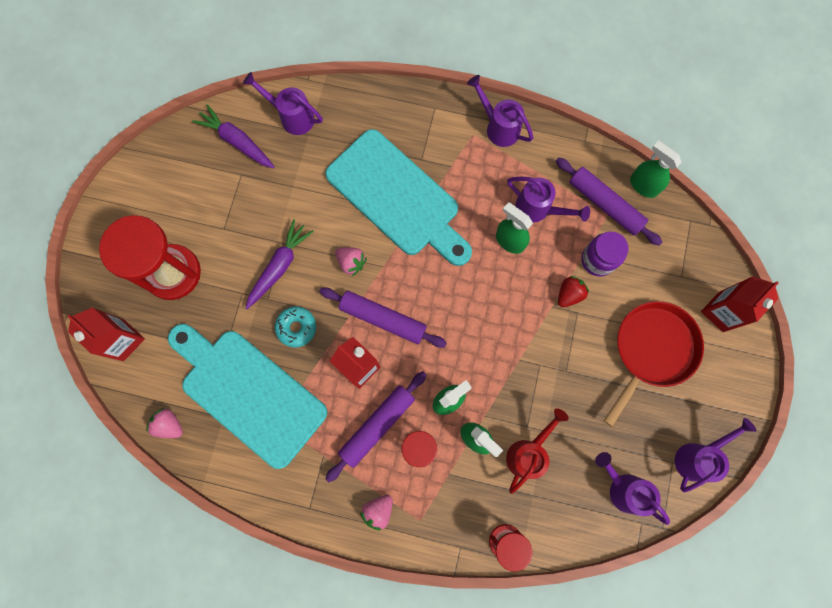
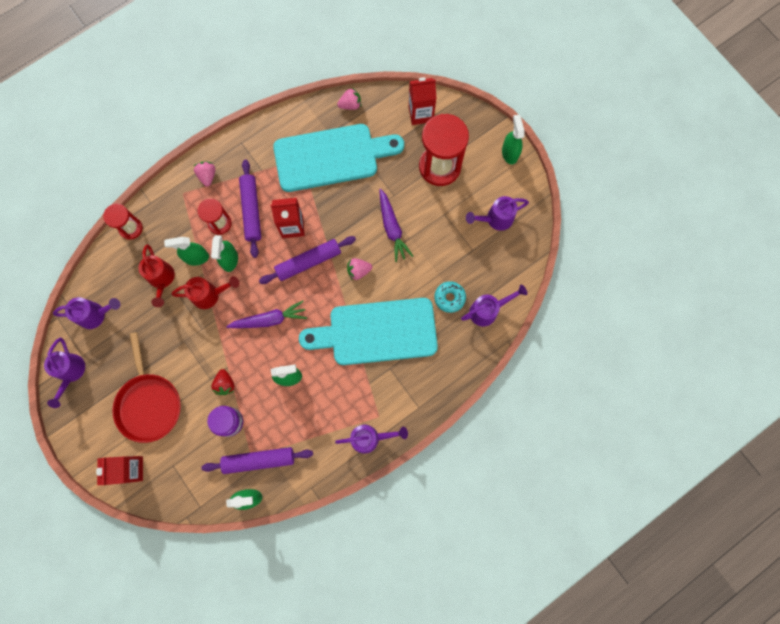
camera: 130 degrees right, 0 degrees up
(104, 216) = (509, 153): none -> green spray bottle
(237, 141) = (497, 264): purple carrot -> purple carrot (269, 319)
(296, 328) = (346, 210): turquoise donut -> turquoise donut (449, 298)
(500, 388) = (210, 295): none -> red watering can
(538, 209) = (293, 413): purple watering can -> purple watering can (495, 219)

